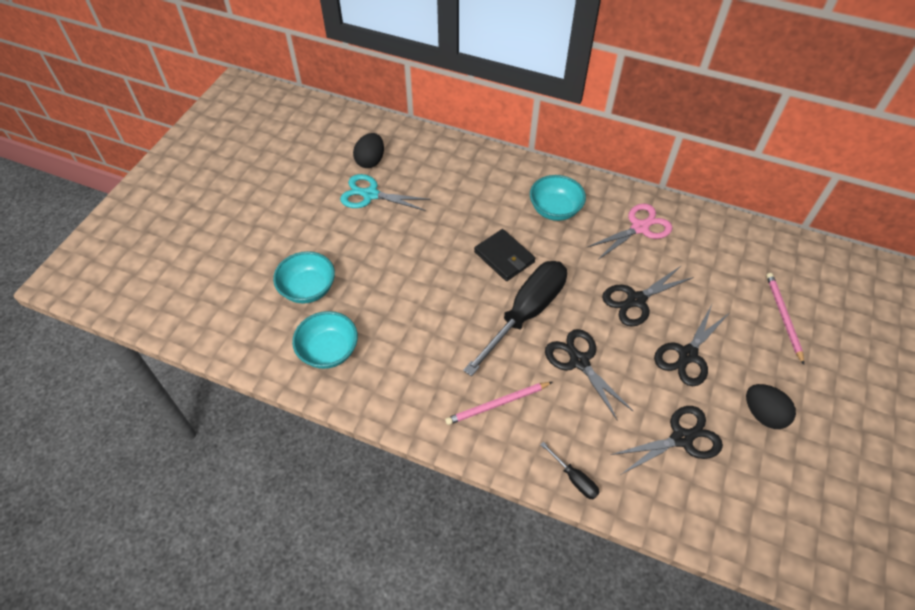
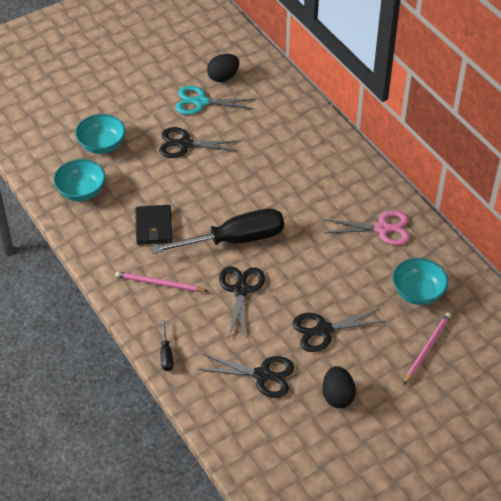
camera: 35 degrees right, 5 degrees down
(370, 195) = (201, 102): turquoise scissors -> turquoise scissors turned 45 degrees counterclockwise
(504, 257) = (256, 195): black wallet -> black wallet (154, 227)
(555, 210) = (328, 182): turquoise bowl -> turquoise bowl (418, 292)
(636, 300) = (324, 275): black scissors -> black scissors (185, 144)

